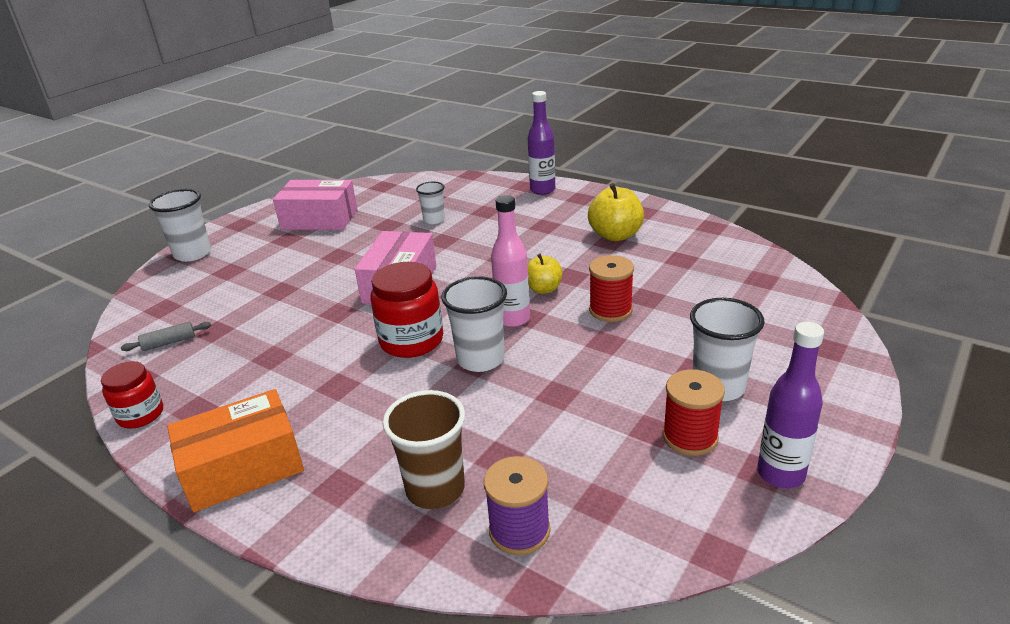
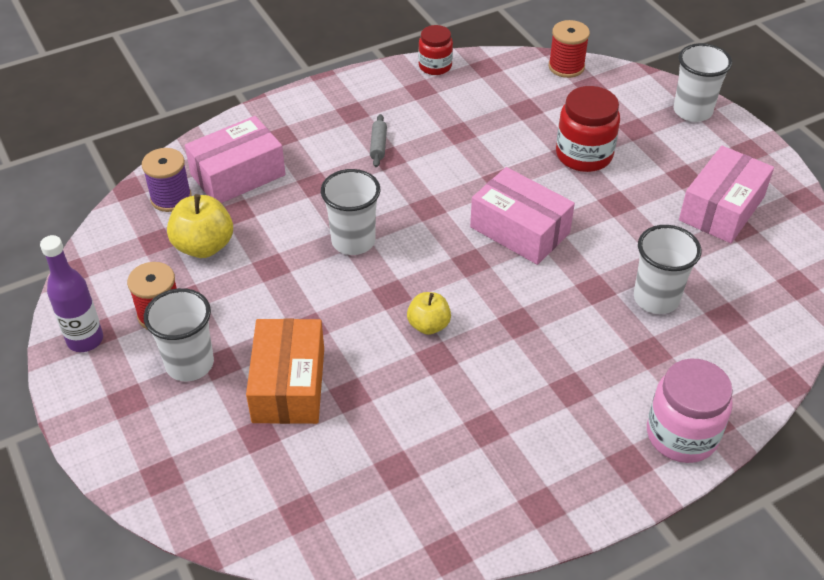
camera: 115 degrees right, 15 degrees up
(169, 342) = (525, 85): grey rolling pin -> grey rolling pin (378, 145)
(243, 467) = (336, 102): orange box -> orange box (289, 385)
(411, 341) = (415, 210): red jar -> red jar (584, 155)
(434, 220) = (656, 298): white cup -> white cup, size x1.63
(435, 489) = (238, 175): brown cup -> pink box
(513, 319) = (394, 283): pink bottle -> none
(542, 190) = (681, 435): purple bottle -> pink jar
(610, 310) = (351, 355): red spool -> red spool (566, 67)
(615, 235) = (497, 441): yellow apple -> yellow apple (204, 246)

